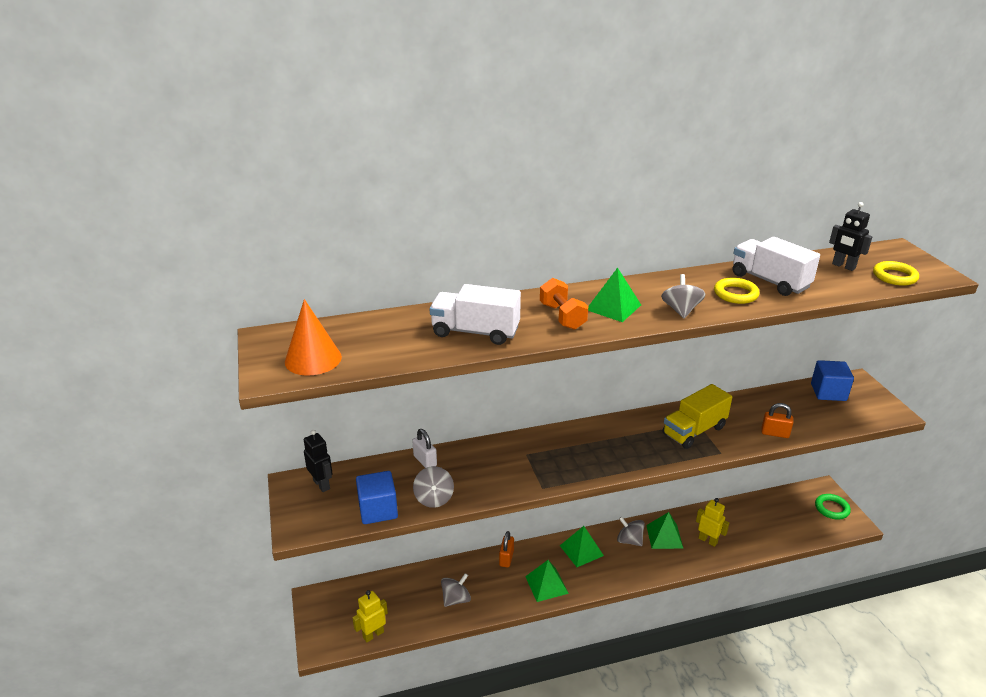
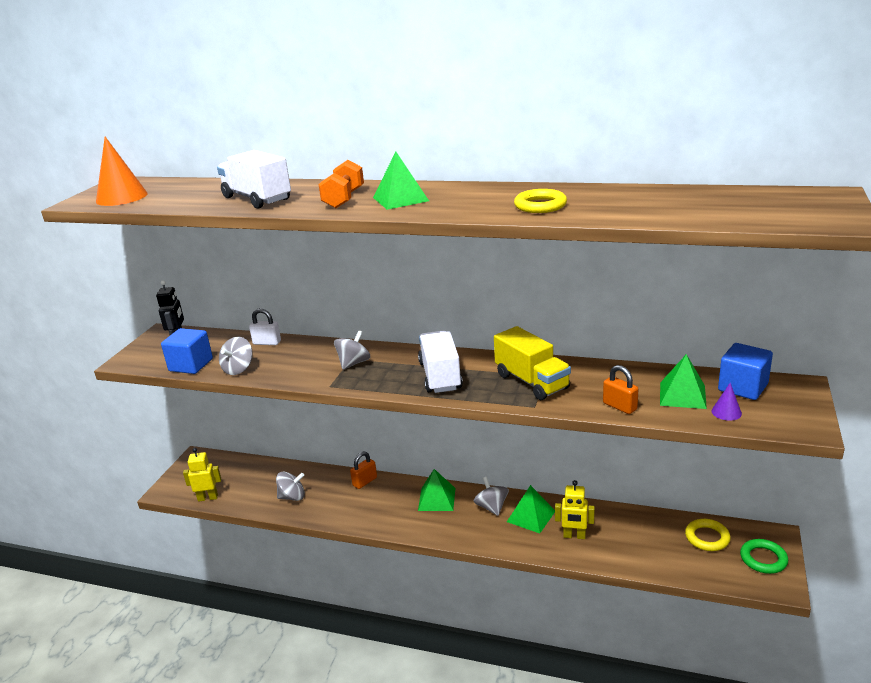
camera: 35 degrees right, 5 degrees down
(425, 461) = (267, 343): white padlock -> white padlock turned 75 degrees counterclockwise
(546, 585) = (376, 514): green pyramid -> green pyramid (682, 395)
(681, 310) = (458, 209): grey spinning top -> grey spinning top (354, 363)
(694, 431) = (531, 382): yellow truck -> yellow truck turned 120 degrees counterclockwise
(708, 540) = (574, 536): yellow robot -> yellow robot turned 120 degrees clockwise
(769, 281) = (600, 201): white truck -> white truck (440, 376)
(840, 416) = (726, 412): none -> purple cone
(843, 266) = (718, 200): black robot -> none
(894, 276) = (770, 216): yellow ring -> yellow ring (707, 537)

